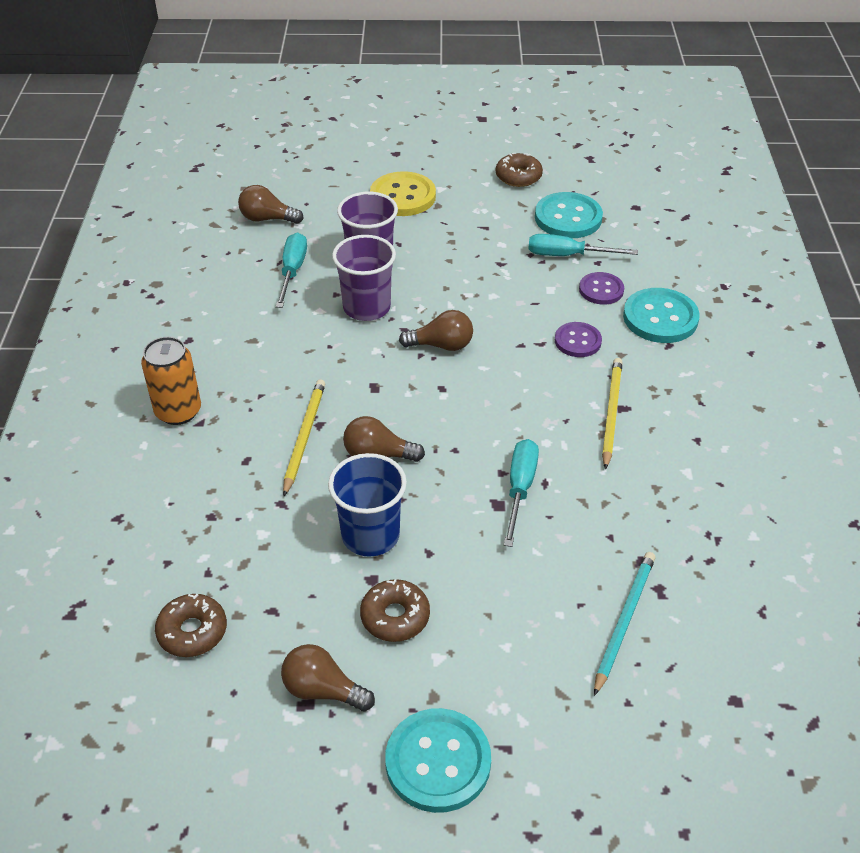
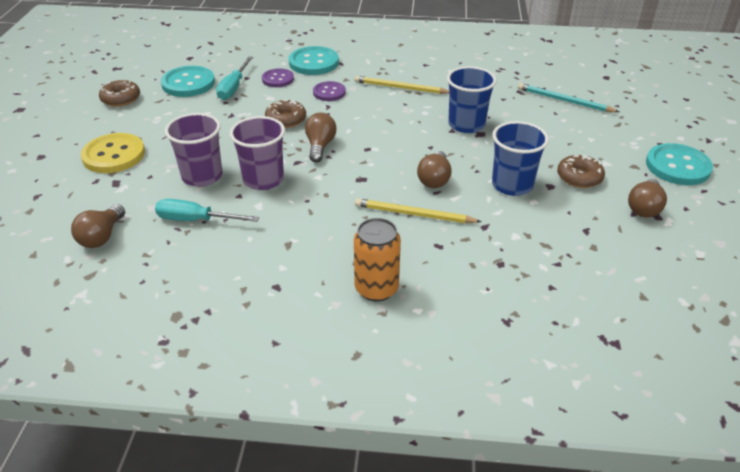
camera: 85 degrees left, 5 degrees down
(192, 631) = (614, 269): brown donut -> brown donut (286, 120)
(520, 489) = (466, 125): turquoise screwdriver -> blue cup

